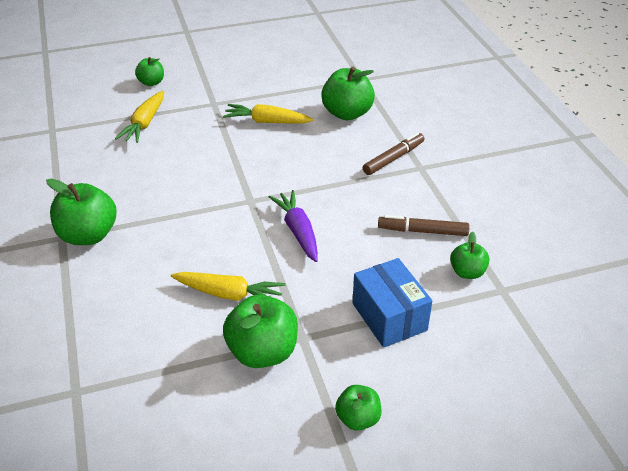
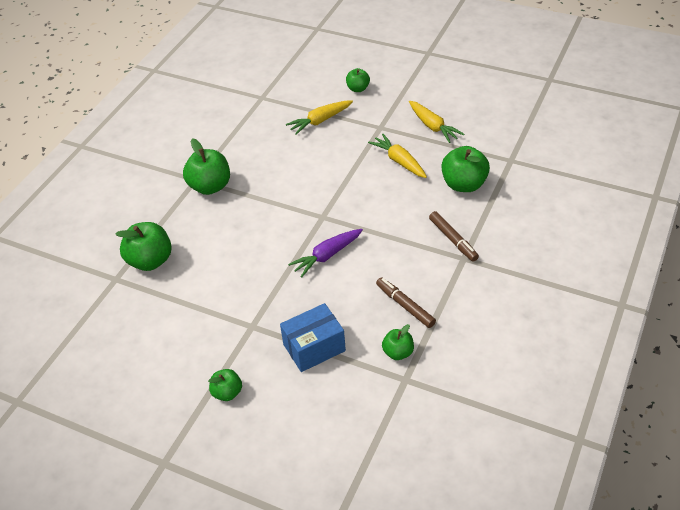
camera: 45 degrees right, 5 degrees up
(229, 294) = (243, 272): yellow carrot -> yellow carrot (433, 126)
(263, 352) = (222, 320): green apple -> green apple (150, 261)
(298, 231) = (327, 256): purple carrot -> purple carrot turned 150 degrees counterclockwise
(389, 317) = (314, 347): blue box -> blue box turned 45 degrees clockwise
(393, 158) = (453, 240): brown marker -> brown marker turned 60 degrees clockwise

